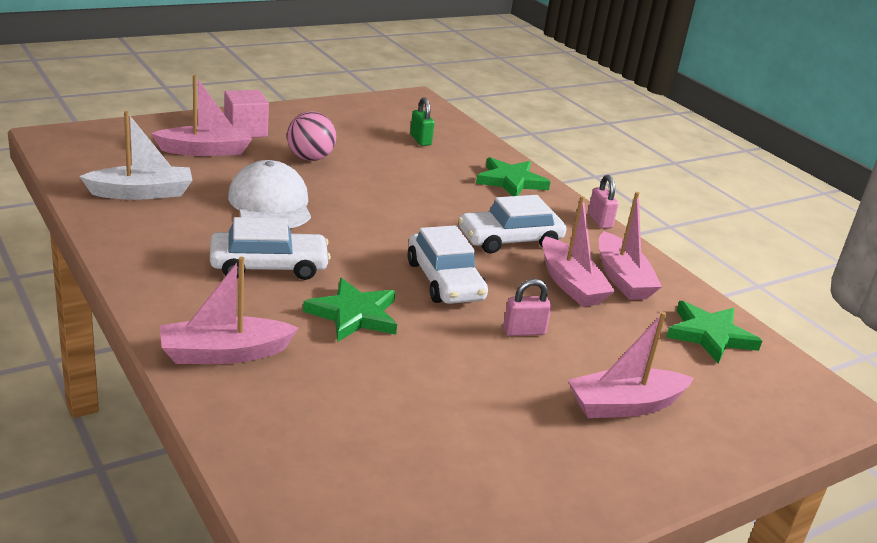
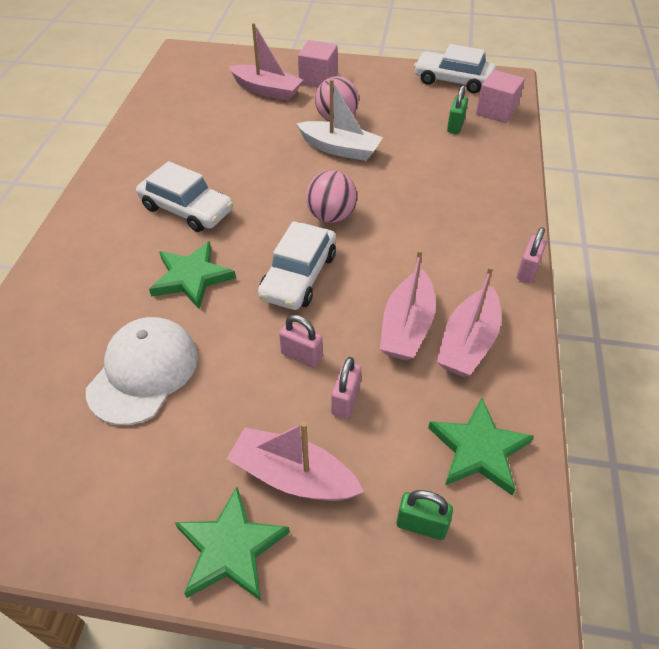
camera: 45 degrees right, 20 degrees up
(141, 193) = (180, 116): white boat -> white boat (340, 149)
(224, 353) = (72, 271): pink boat -> none
(270, 204) = (255, 153): white cap -> white cap (143, 372)
(410, 231) = (331, 216): none -> pink ball
(438, 122) = (496, 111): none -> pink cube
(510, 240) = (408, 257): white car -> white car (453, 80)
(511, 181) = (489, 195): green star -> green star (230, 548)
(594, 345) = (345, 400): none -> pink padlock
(735, 391) = (421, 525): none -> green padlock

